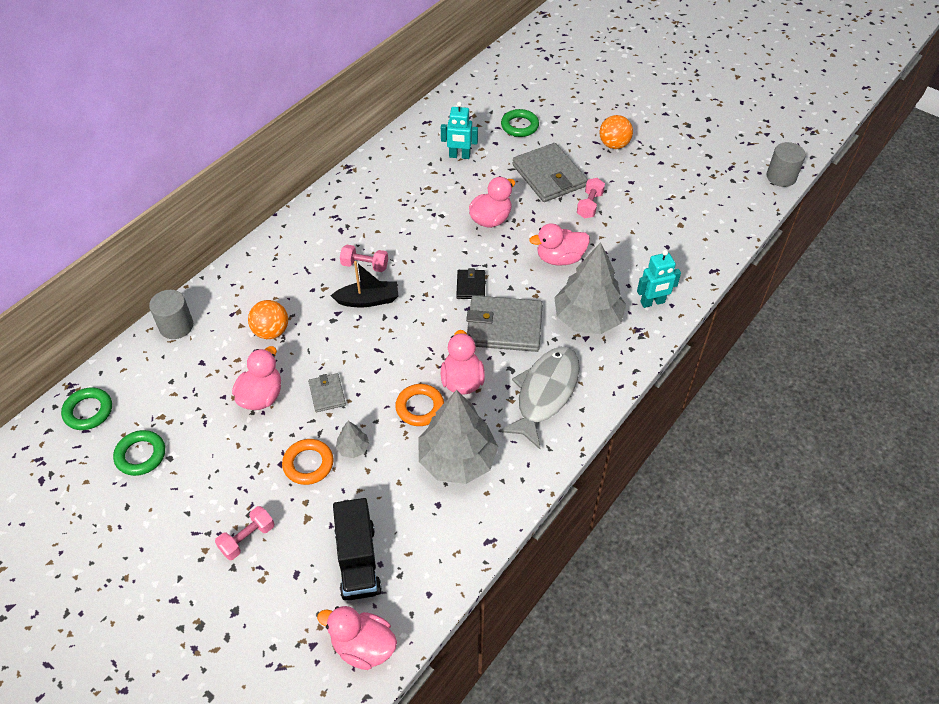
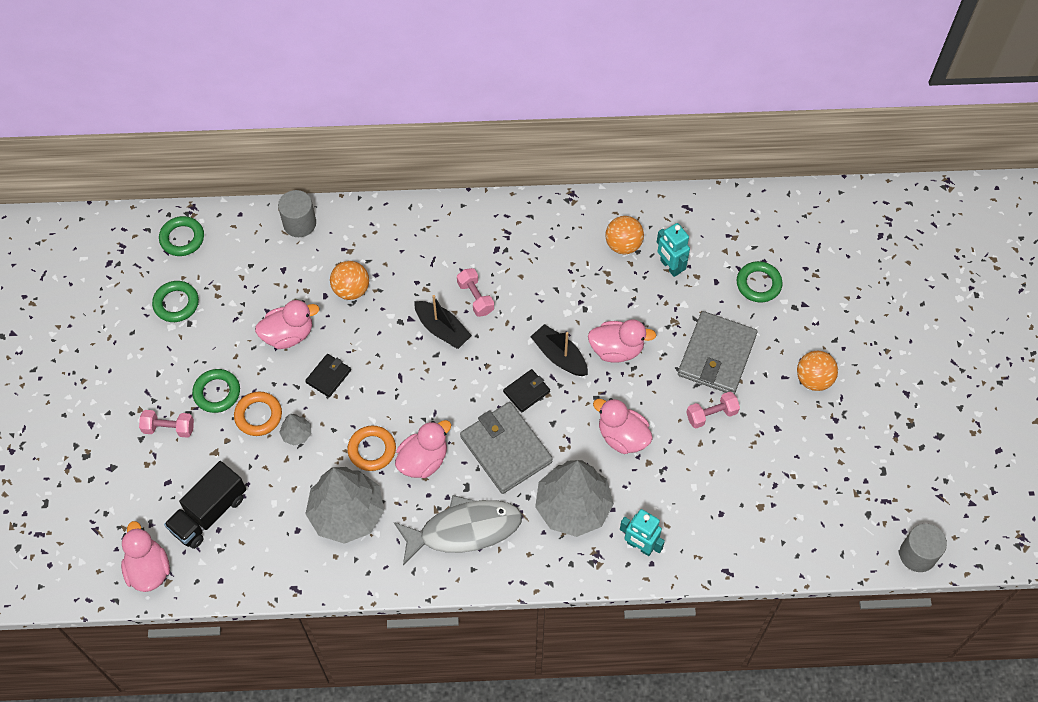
camera: 50 degrees right, 10 degrees up
(255, 480) = (217, 392): none -> green ring
(327, 394) = (328, 376): grey wallet -> black wallet
(416, 167) = (623, 245): none -> orange ball
(463, 251) = (559, 356): none -> black boat

